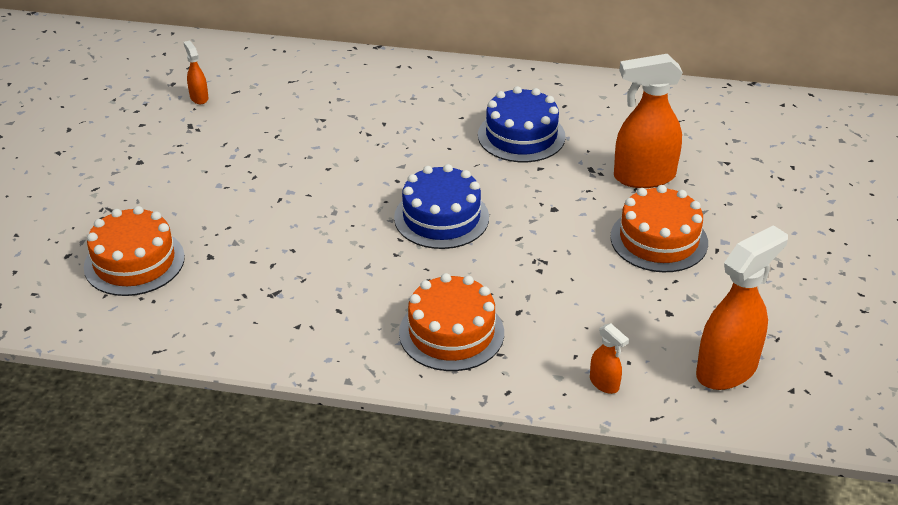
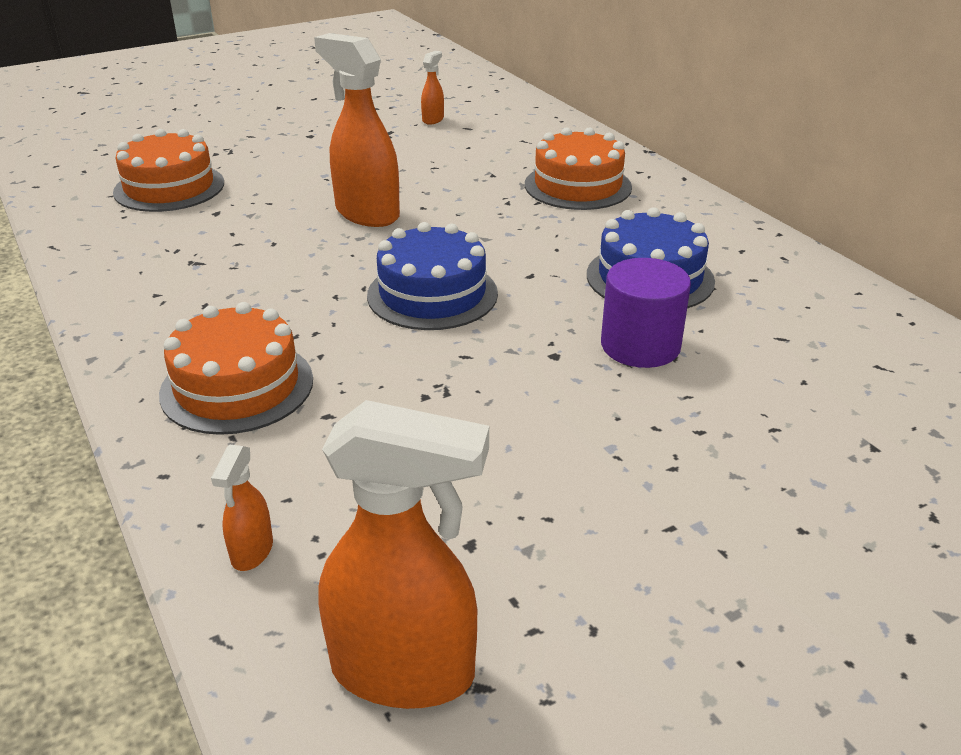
camera: 50 degrees right, 5 degrees down
(579, 177) = (640, 345): none -> purple cylinder
(643, 177) = (720, 391): orange spray bottle -> orange spray bottle (366, 213)
(659, 240) = (613, 462): orange cake -> orange cake (577, 186)

